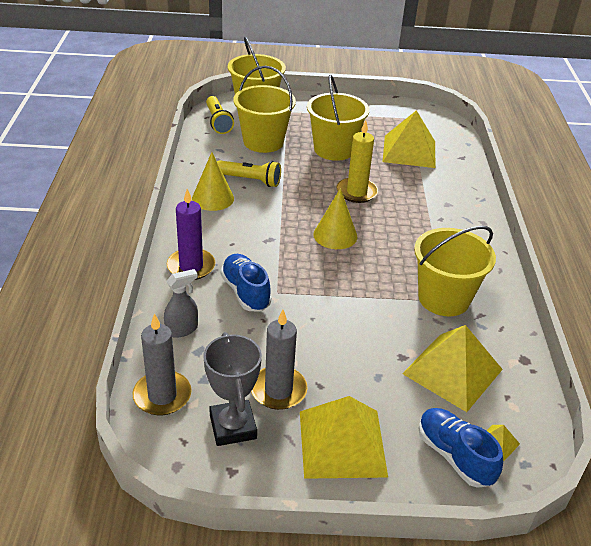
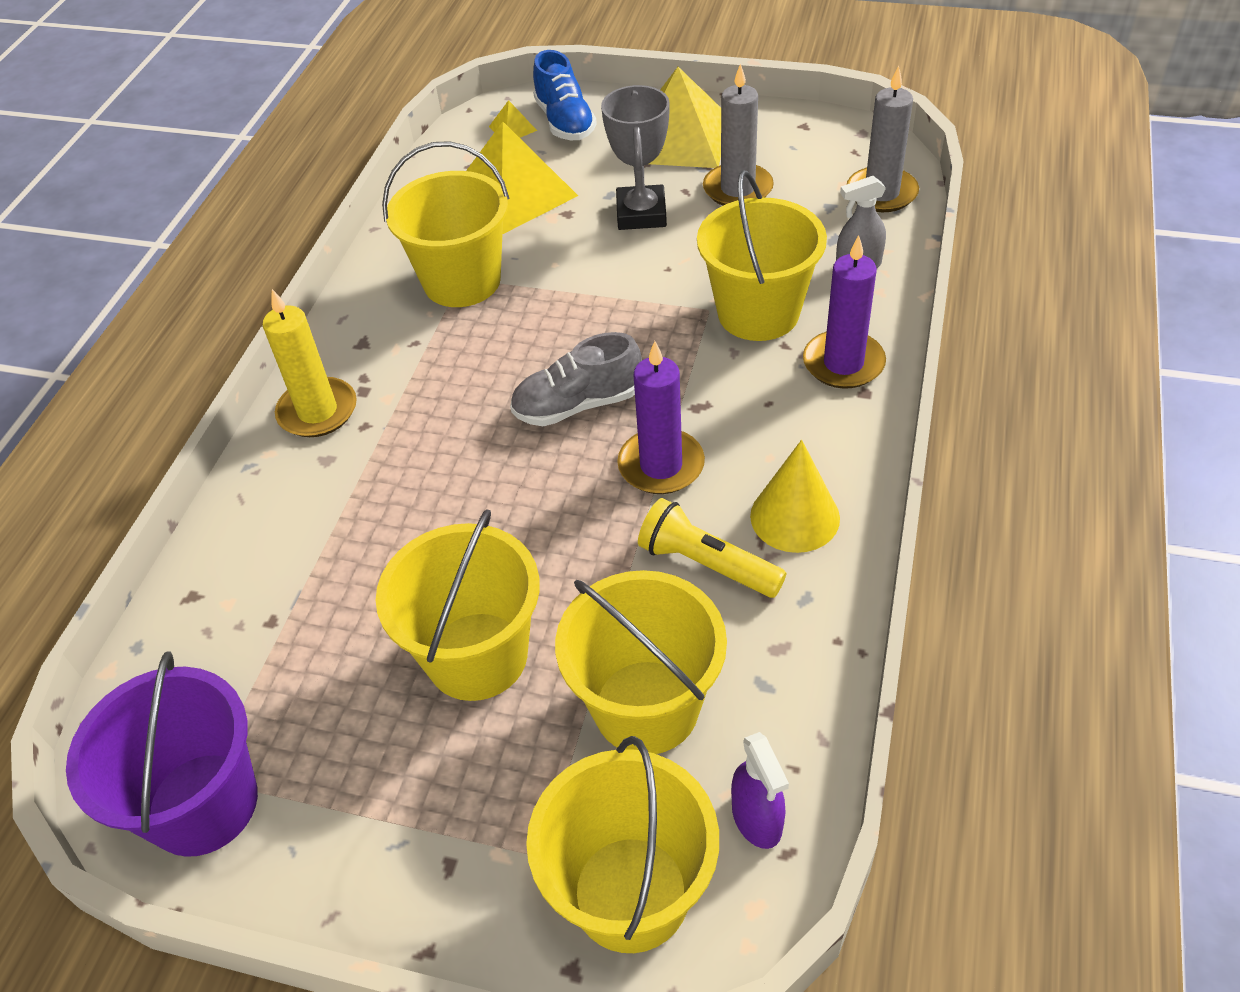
camera: 160 degrees left, 10 degrees up
(218, 122) = (757, 819): yellow flashlight -> purple spray bottle
(233, 427) = (798, 159): grey trophy -> grey trophy (641, 214)
(245, 292) = (758, 313): blue shoe -> yellow bucket
(281, 213) = (661, 465): none -> purple candle
(335, 235) = (577, 405): yellow cone -> grey shoe
(356, 192) = (489, 507): yellow candle -> yellow candle (317, 411)
(405, 113) = (203, 804): none -> purple bucket
(409, 151) = (298, 631): yellow pyramid -> none

